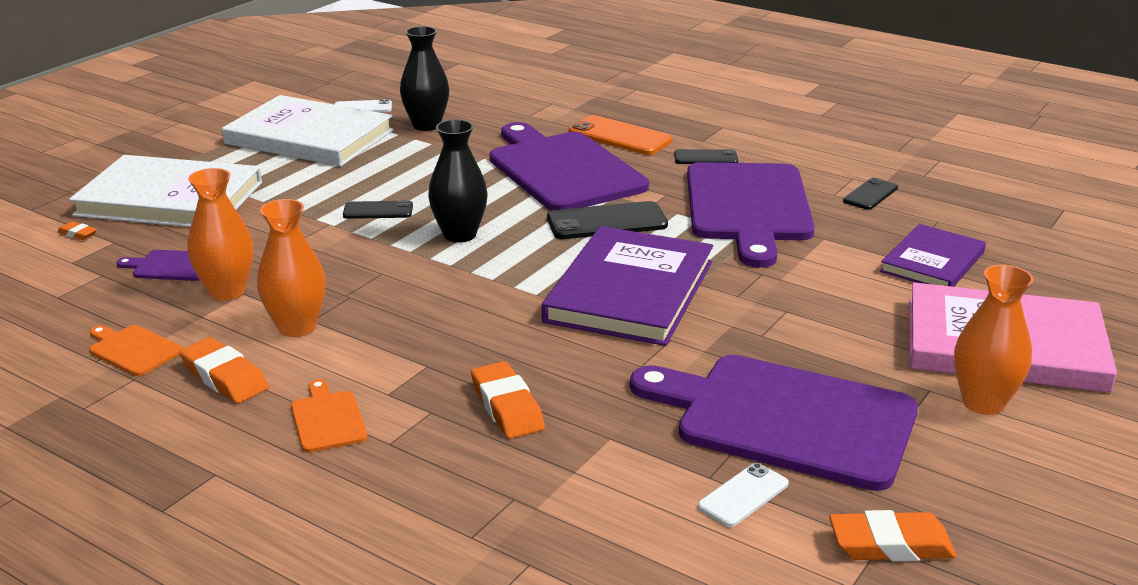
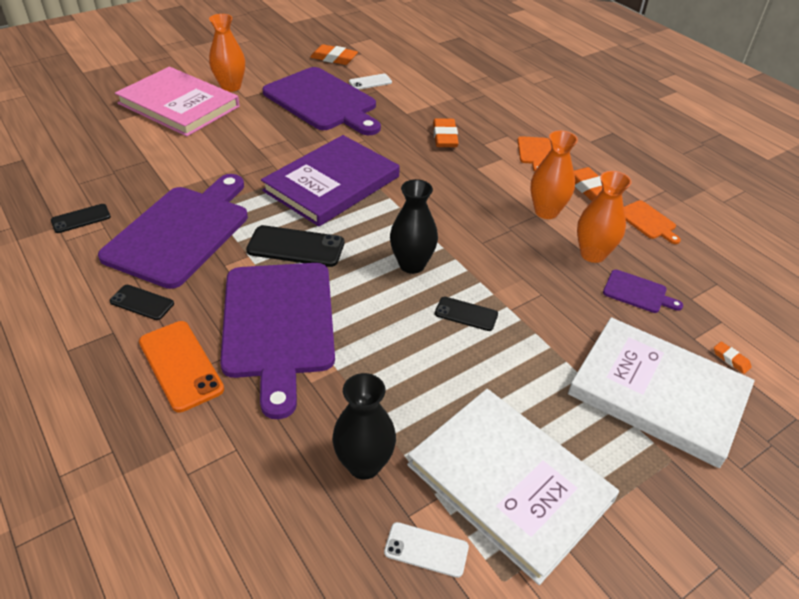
camera: 160 degrees left, 15 degrees up
(932, 262) = (134, 155): purple book -> none

